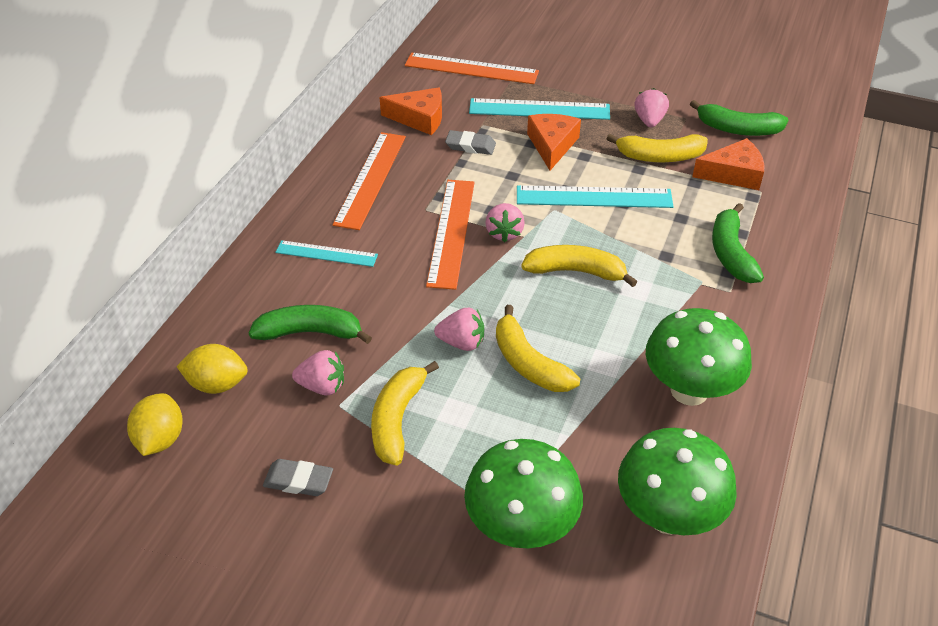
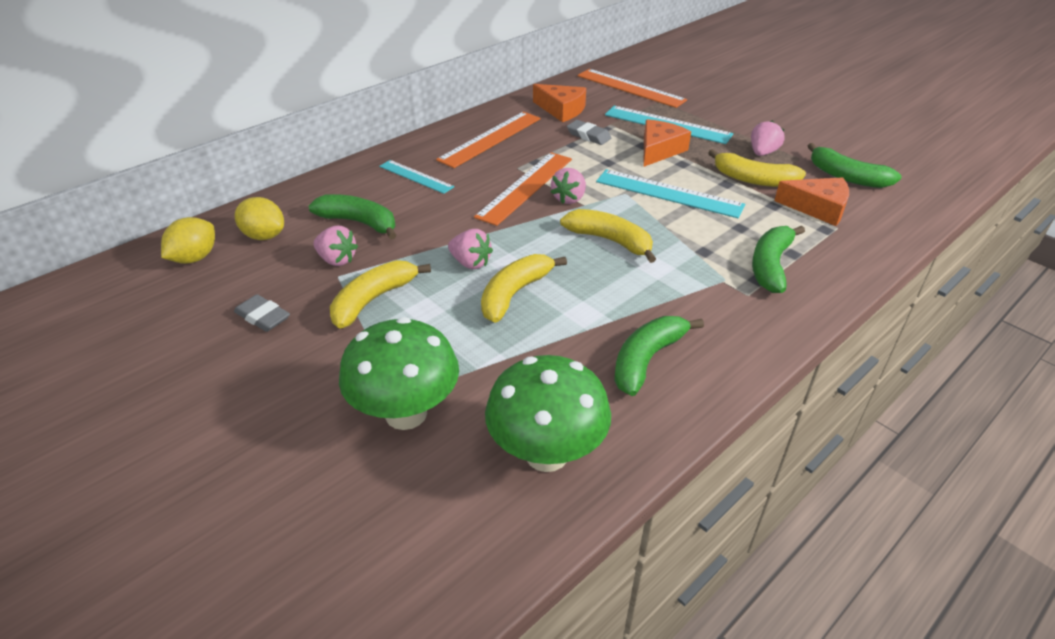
camera: 25 degrees right, 5 degrees down
(528, 363) = (514, 294): yellow banana -> yellow banana turned 45 degrees clockwise
(689, 390) = (647, 360): green mushroom -> green banana

